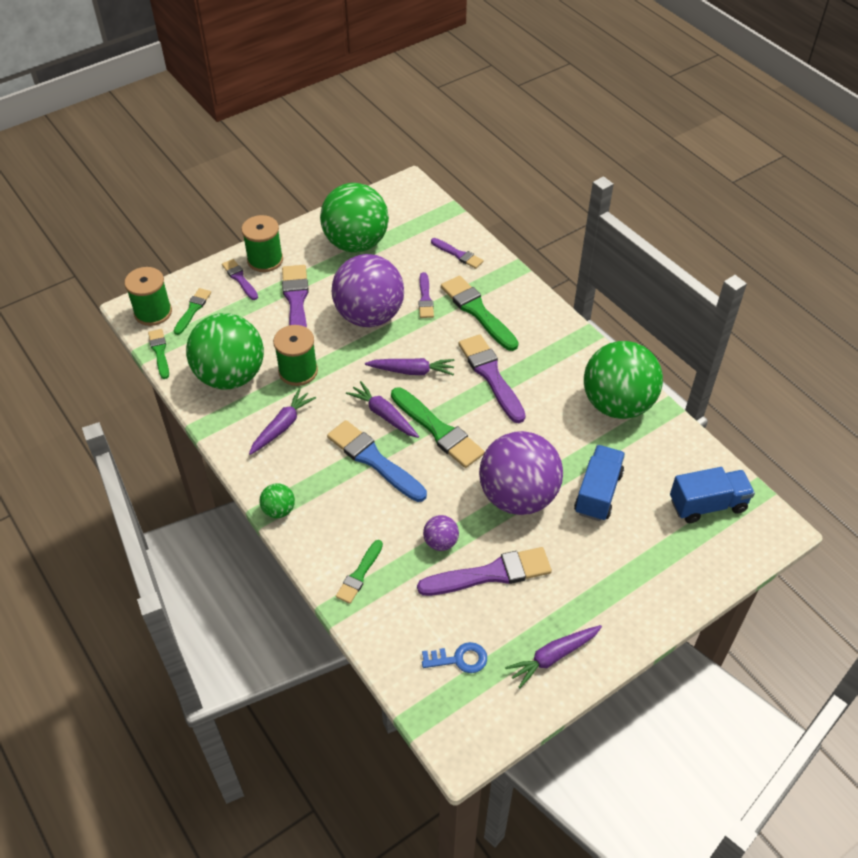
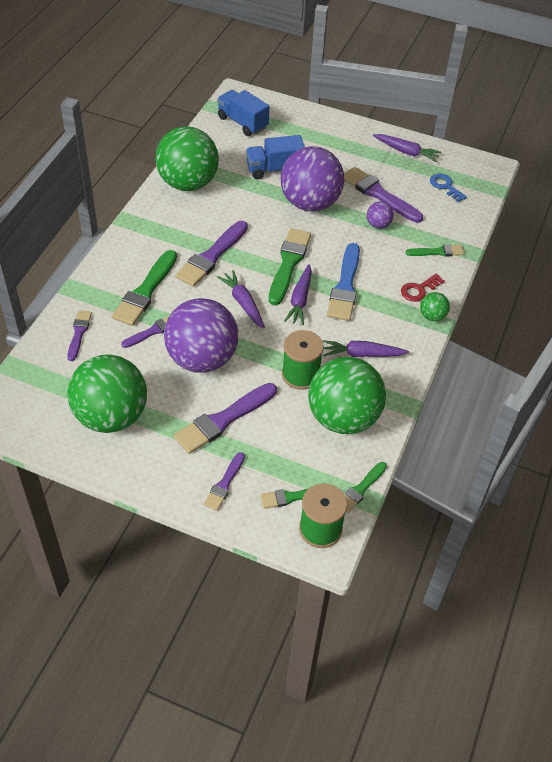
camera: 125 degrees left, 0 degrees up
(265, 260) = (184, 478): green spool -> none
(321, 521) = (419, 290): none -> red key

